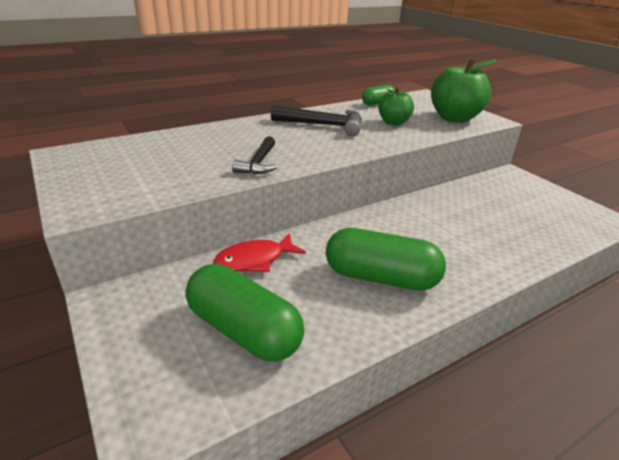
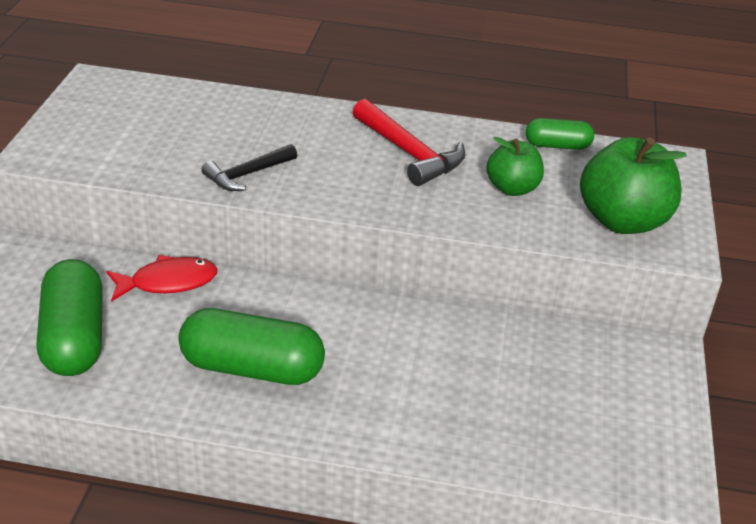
camera: 40 degrees right, 5 degrees up
(254, 260) = (168, 282): red fish -> red fish turned 150 degrees clockwise
(324, 125) = (409, 153): black hammer -> red hammer
(381, 277) = (252, 368): green capsule -> green capsule turned 45 degrees counterclockwise

